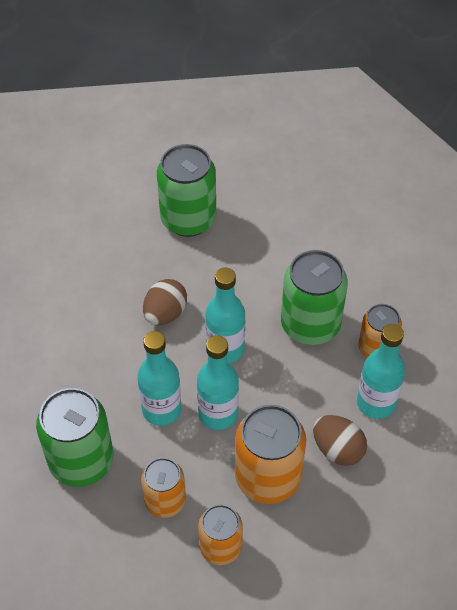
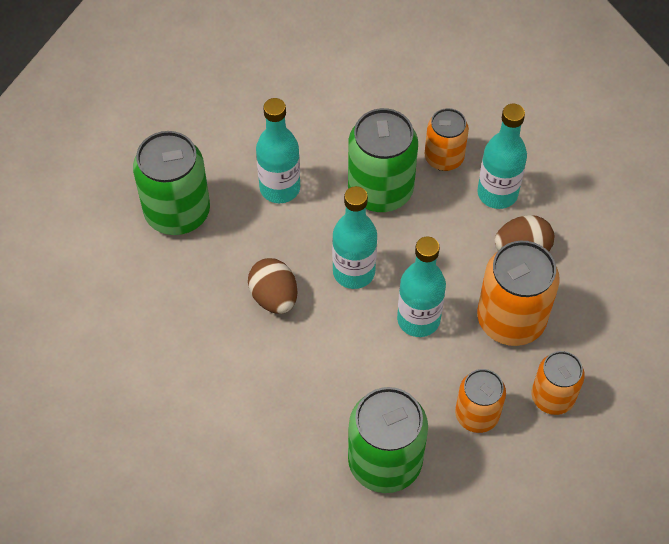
camera: 55 degrees left, 5 degrees up
(161, 410) = (379, 362): turquoise bottle -> turquoise bottle (280, 188)

